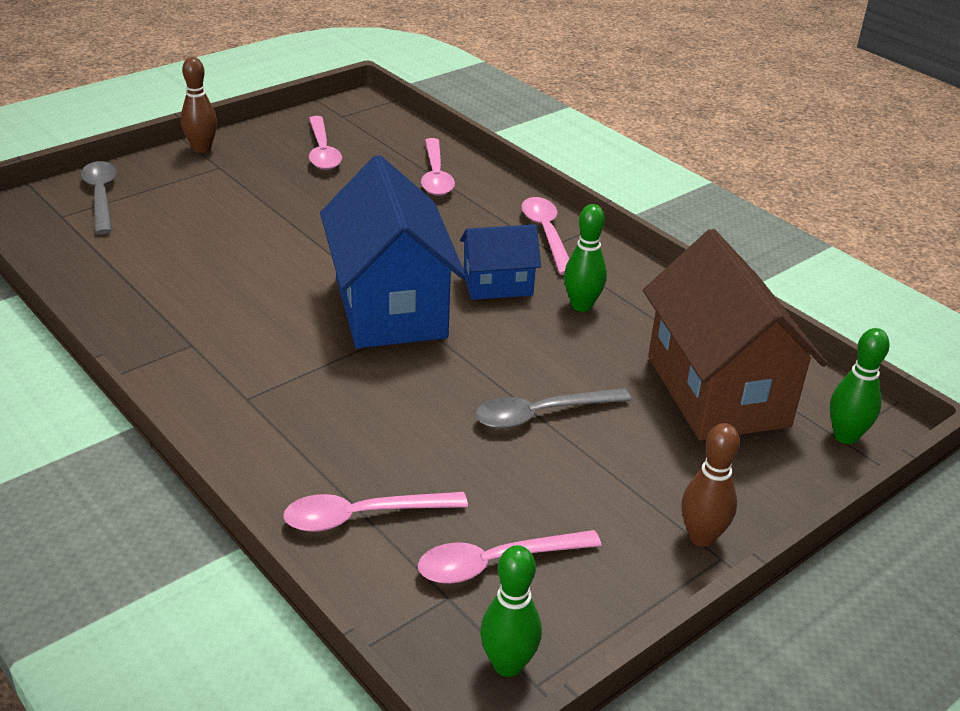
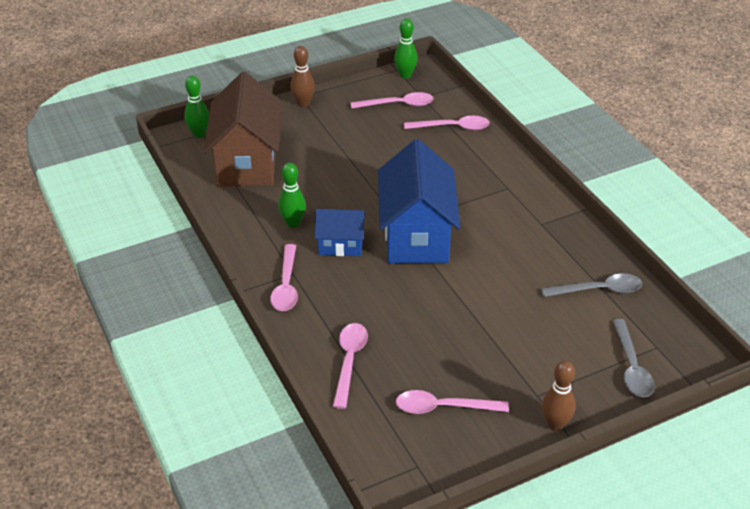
camera: 165 degrees left, 5 degrees up
(322, 151) = (443, 407): pink spoon -> pink spoon turned 90 degrees counterclockwise
(541, 414) = (350, 162): grey spoon -> grey spoon (598, 290)

